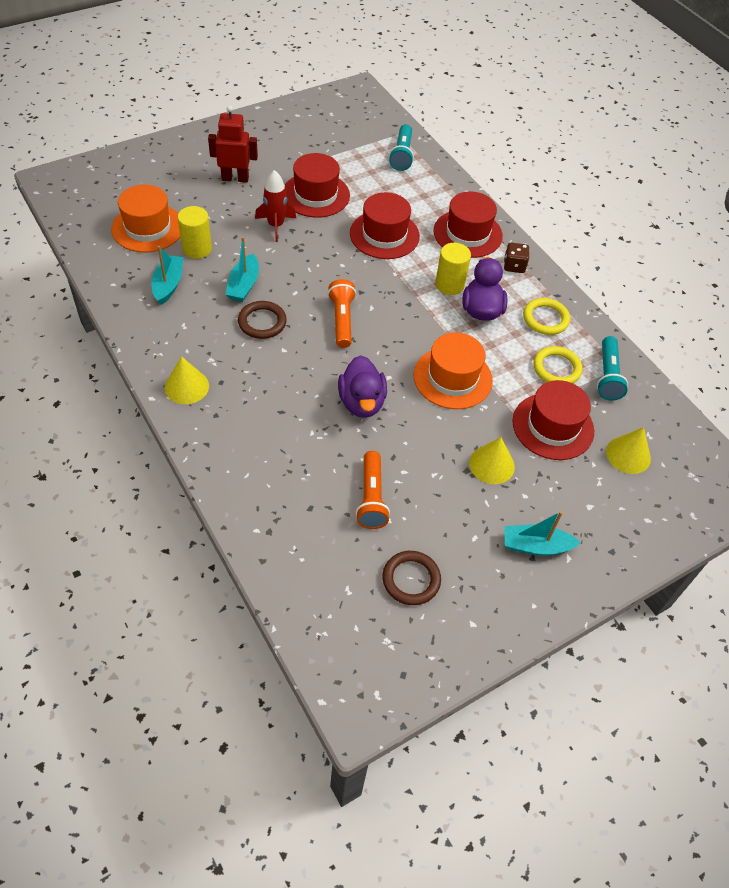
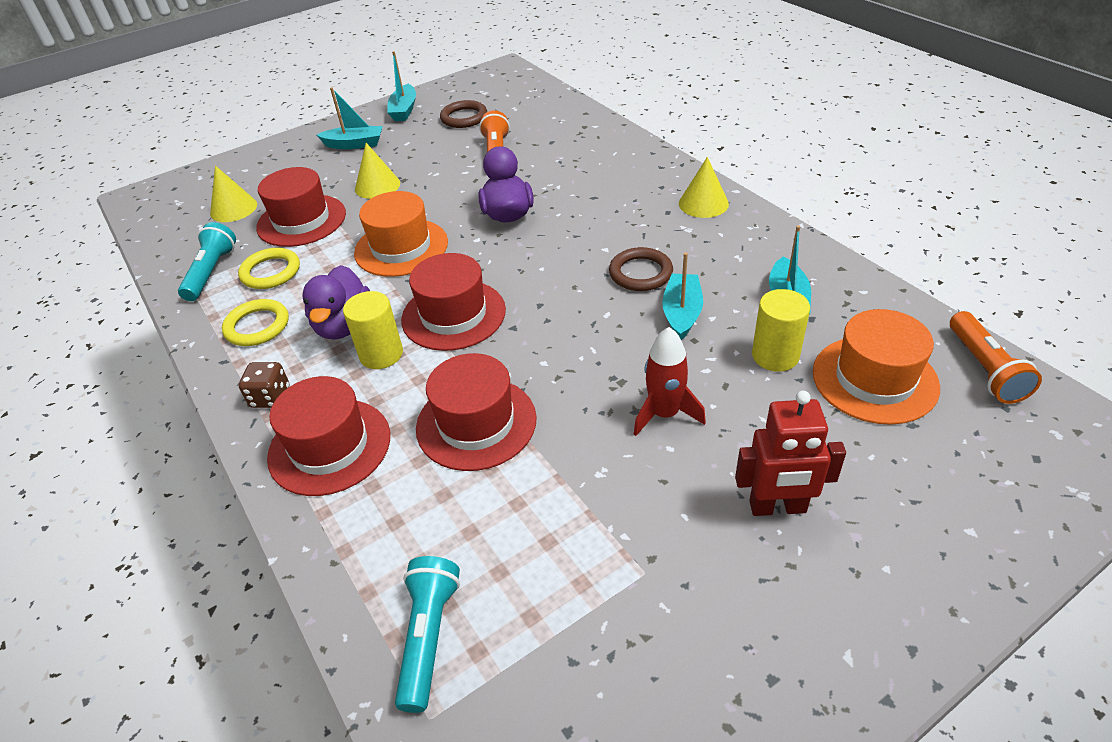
camera: 175 degrees left, 10 degrees down
(316, 195) = (607, 490): red hat -> red hat (453, 315)
(342, 320) = (537, 288): orange flashlight -> orange flashlight (984, 369)
(490, 614) = (404, 110): none -> turquoise boat

